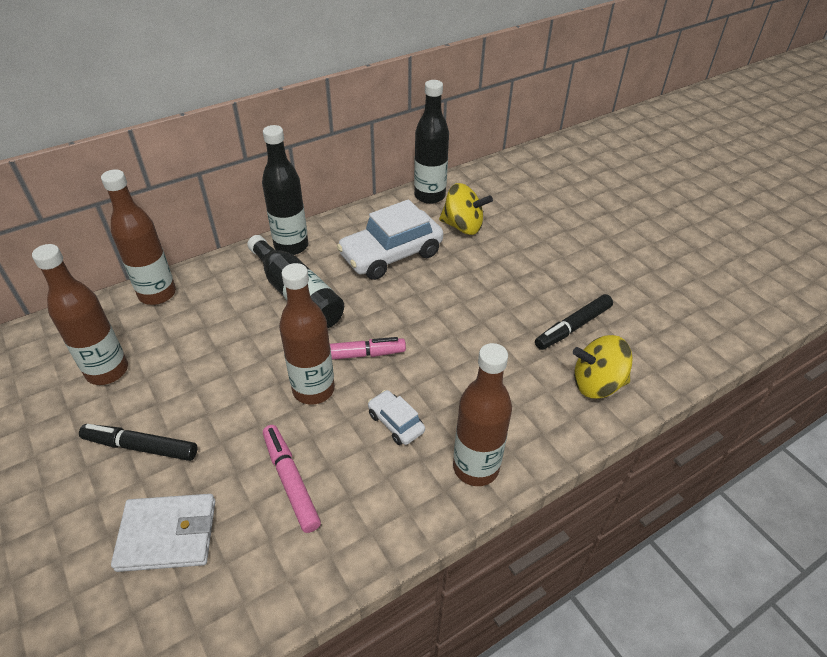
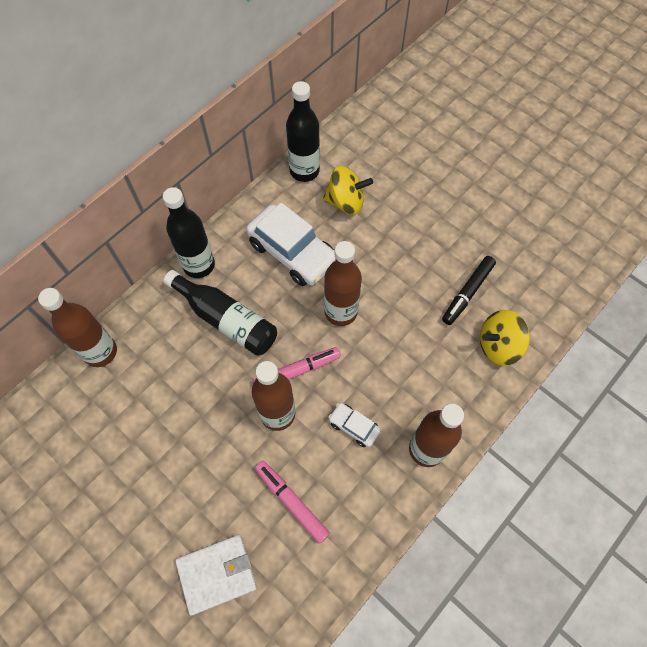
camera: 15 degrees left, 20 degrees up
(107, 371) = (96, 444): brown bottle -> brown bottle (340, 312)
(141, 447) = (160, 507): black marker -> none
(391, 255) = (292, 252): white car -> white car turned 90 degrees counterclockwise

